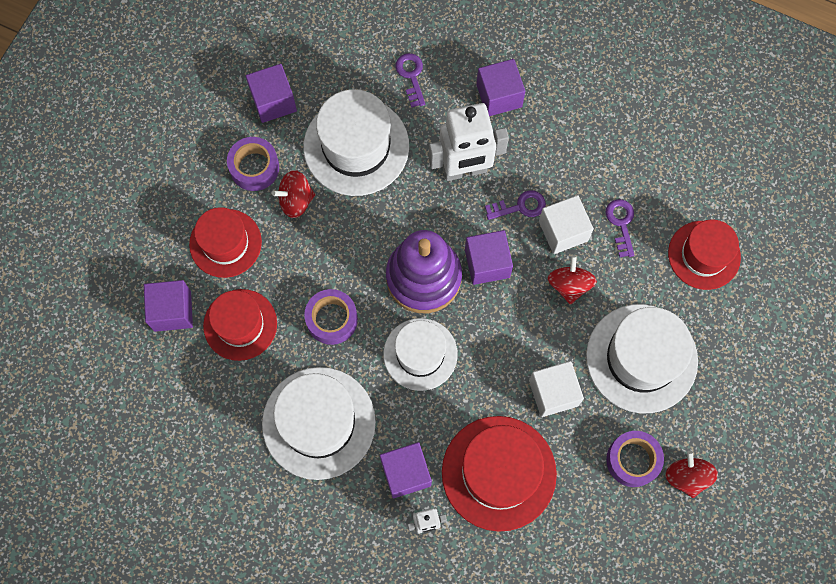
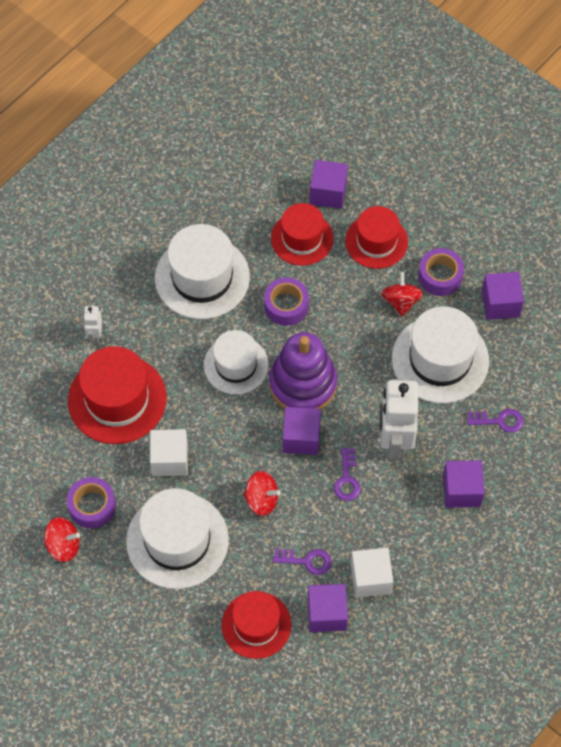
camera: 105 degrees right, 10 degrees down
(406, 473) = (140, 330): purple cube -> purple cube (327, 613)
(563, 231) = (313, 509): white cube -> white cube (370, 578)

